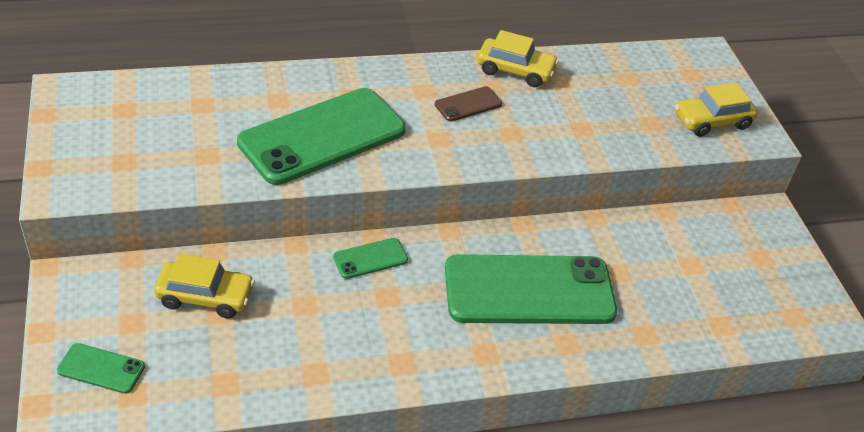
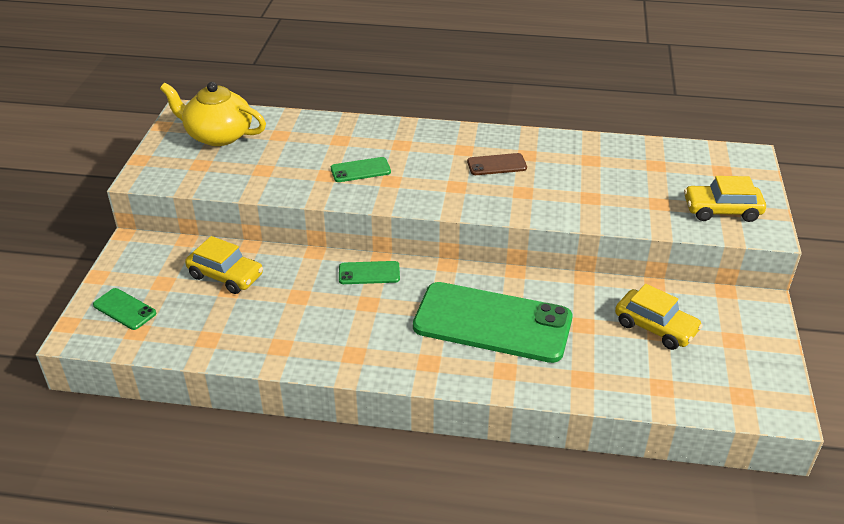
camera: 25 degrees right, 5 degrees down
(125, 117) = (218, 135): none -> yellow teapot
(322, 136) = (360, 170): green phone -> green phone, size x0.43
(515, 70) = (553, 145): yellow car -> yellow car (655, 327)

